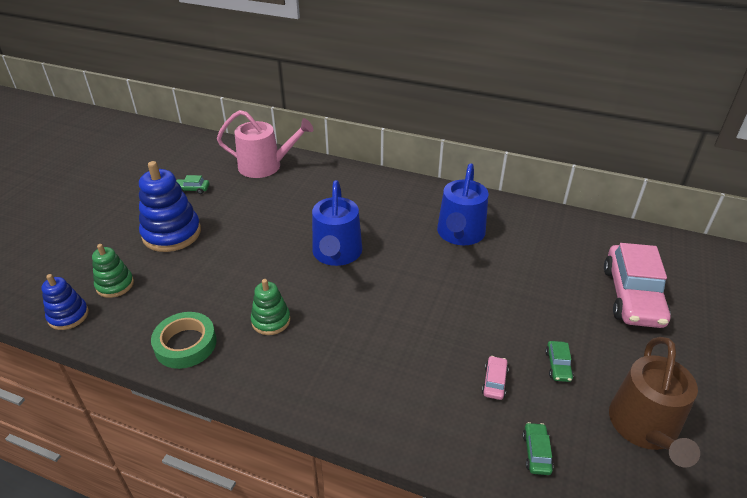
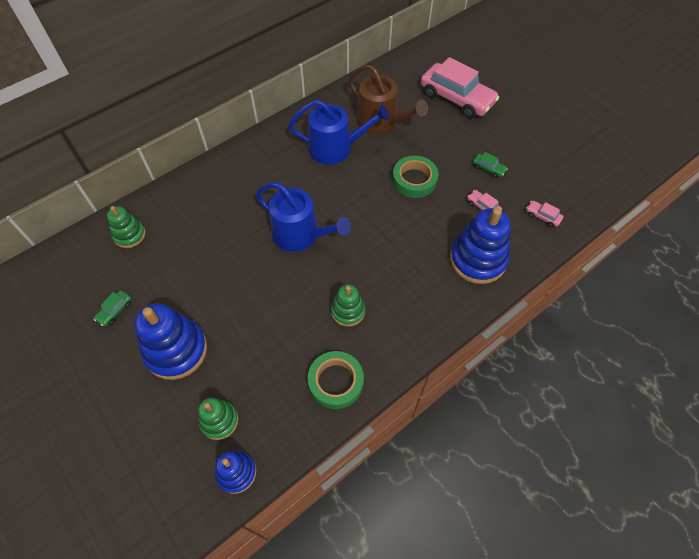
camera: 60 degrees left, 20 degrees up
(265, 166) = (129, 235): pink watering can -> green stacking toy
(412, 405) = (477, 260): none -> blue stacking toy
(460, 234) = (336, 148): blue watering can -> blue watering can turned 45 degrees counterclockwise
(476, 306) = (414, 180): none -> green tape
(536, 452) = (542, 216): green car -> pink car
(645, 428) = (551, 159): brown watering can -> brown watering can (381, 122)

